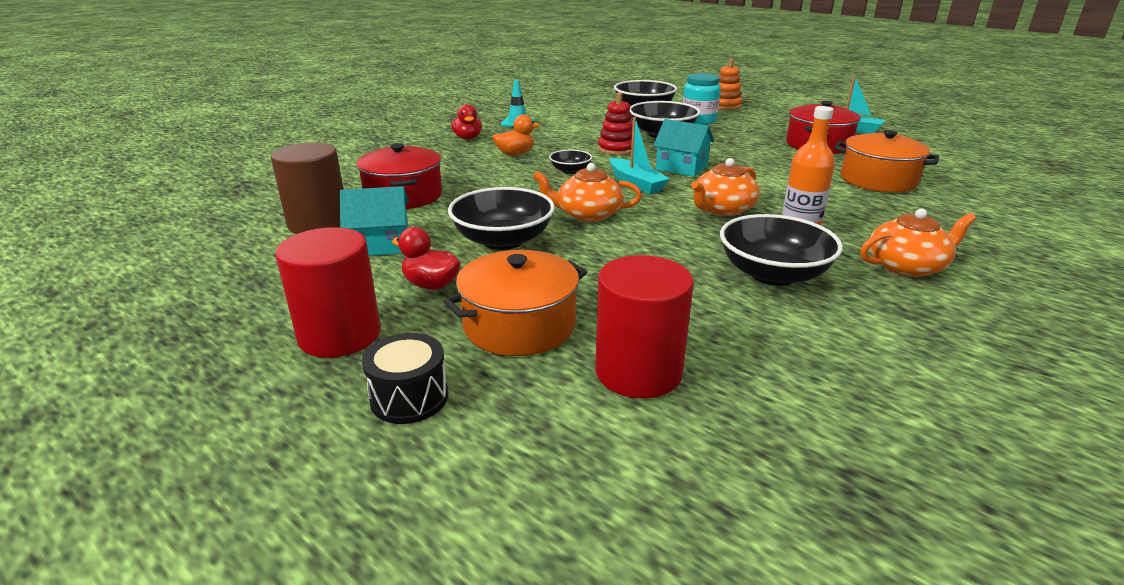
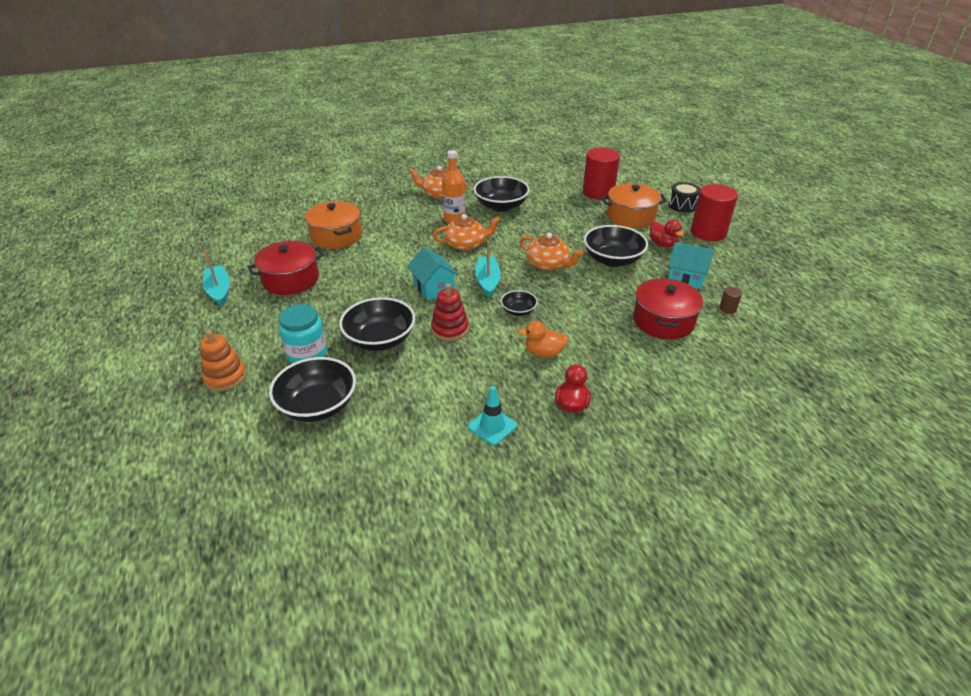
camera: 150 degrees left, 10 degrees up
(318, 223) = (727, 309): brown cylinder -> brown cylinder, size x0.40

